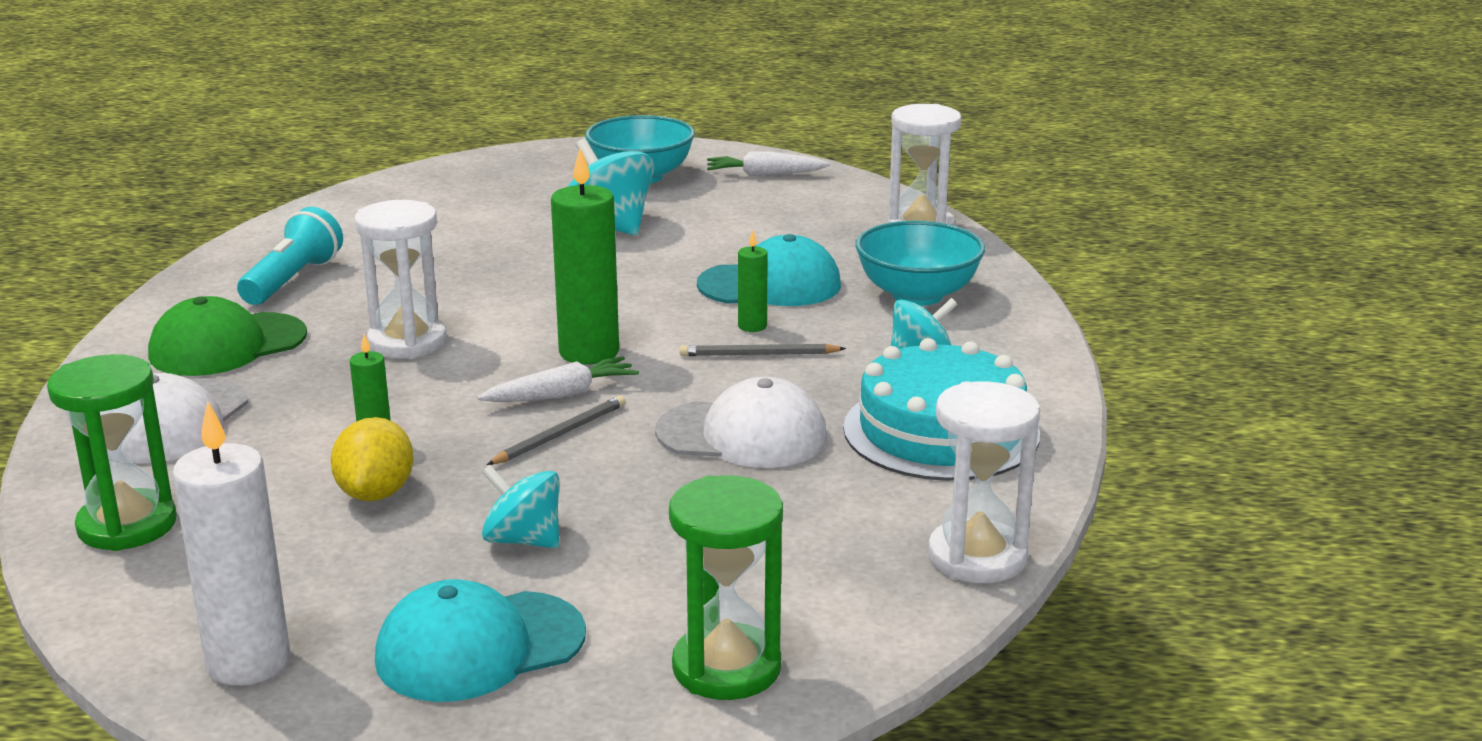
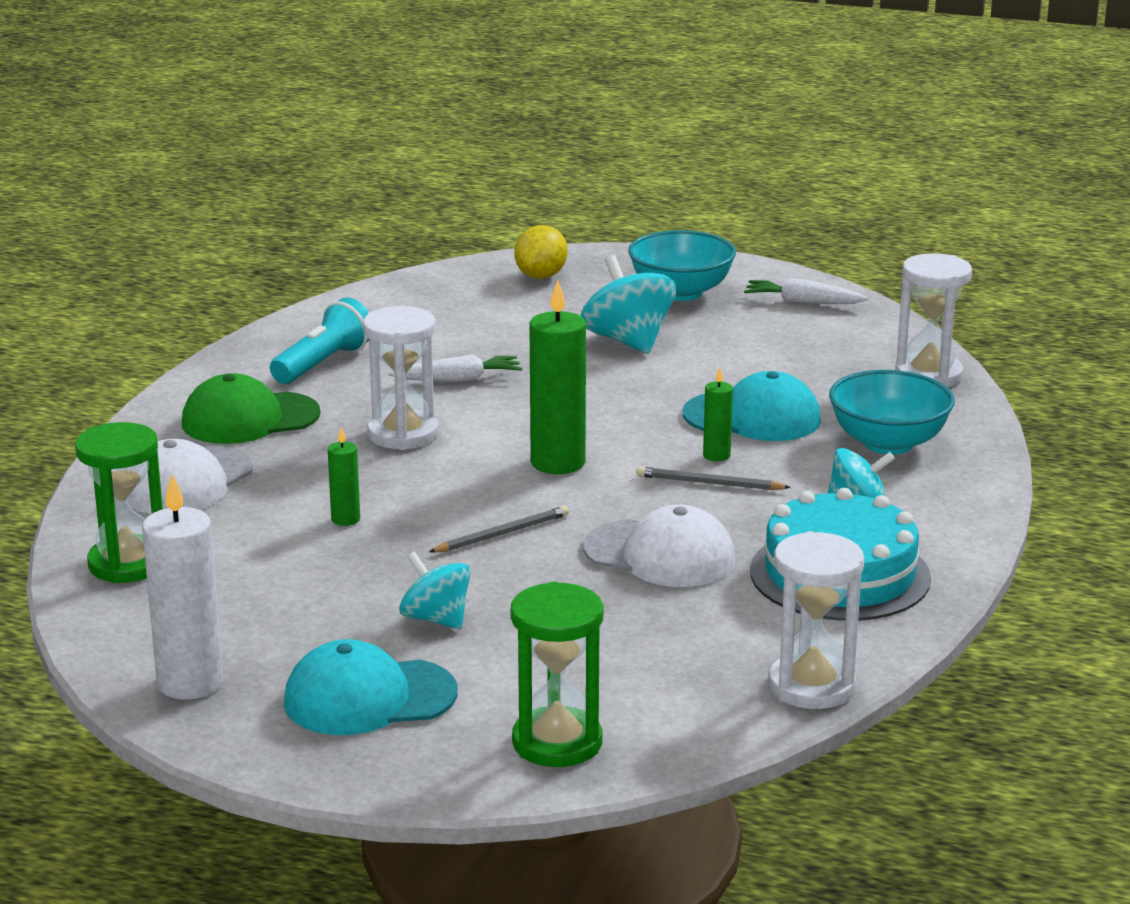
camera: 15 degrees right, 0 degrees up
(376, 493) = (331, 564): yellow lemon -> yellow lemon (541, 276)
(561, 394) = (518, 498): white carrot -> white carrot (458, 380)

